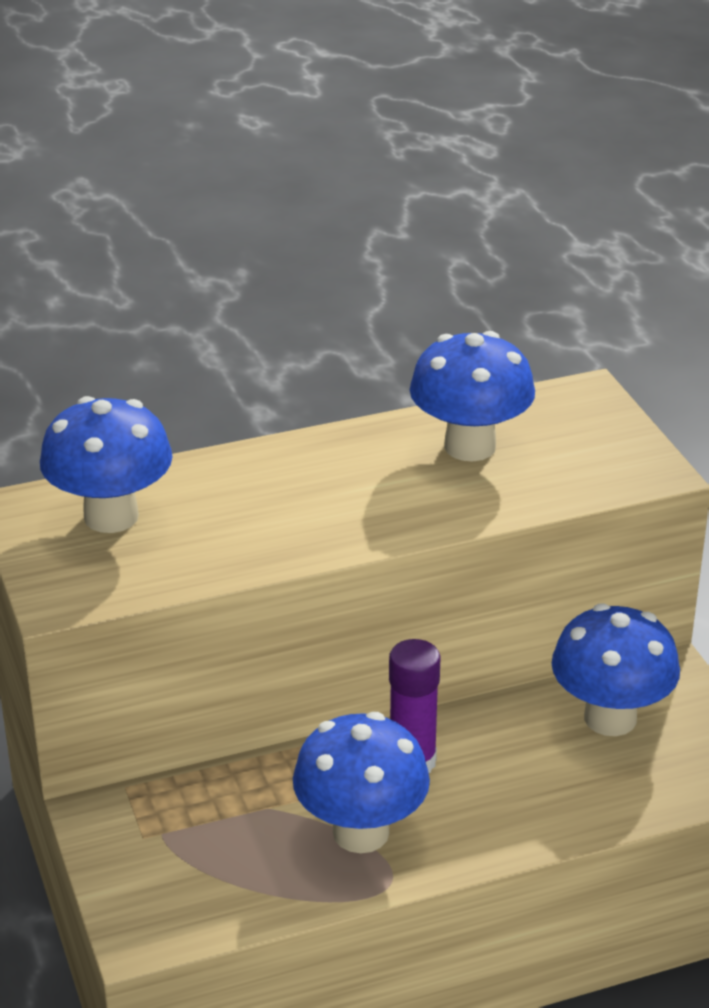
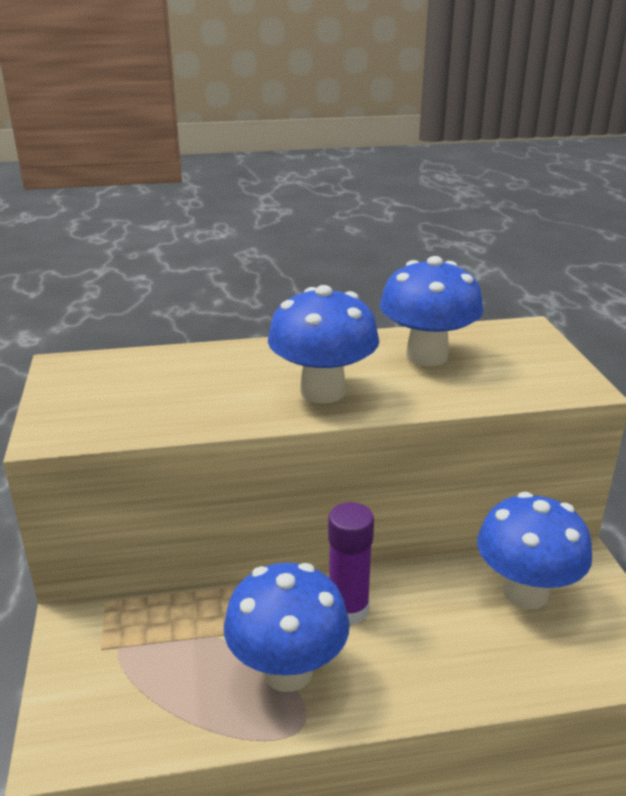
camera: 10 degrees right, 5 degrees down
(111, 516) = (125, 378): blue mushroom -> blue mushroom (323, 391)

